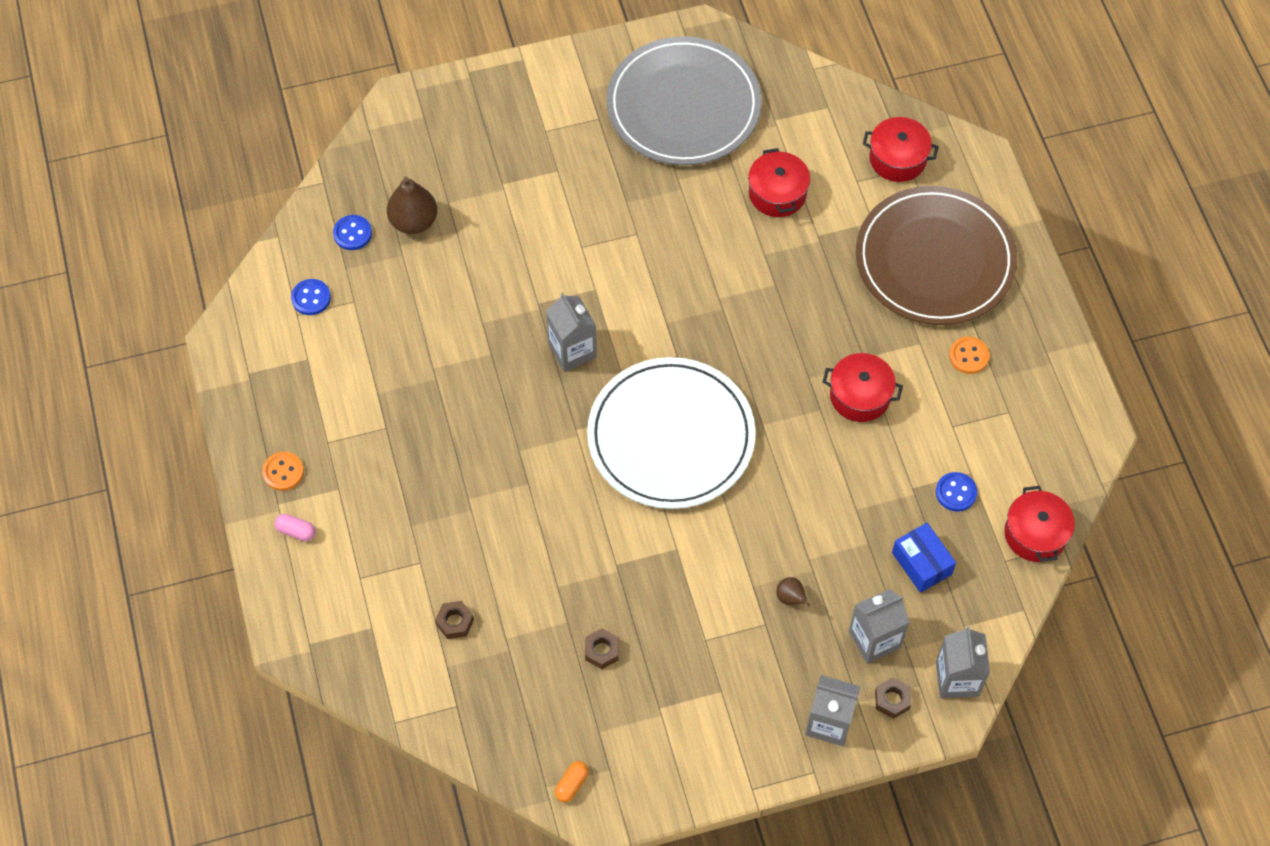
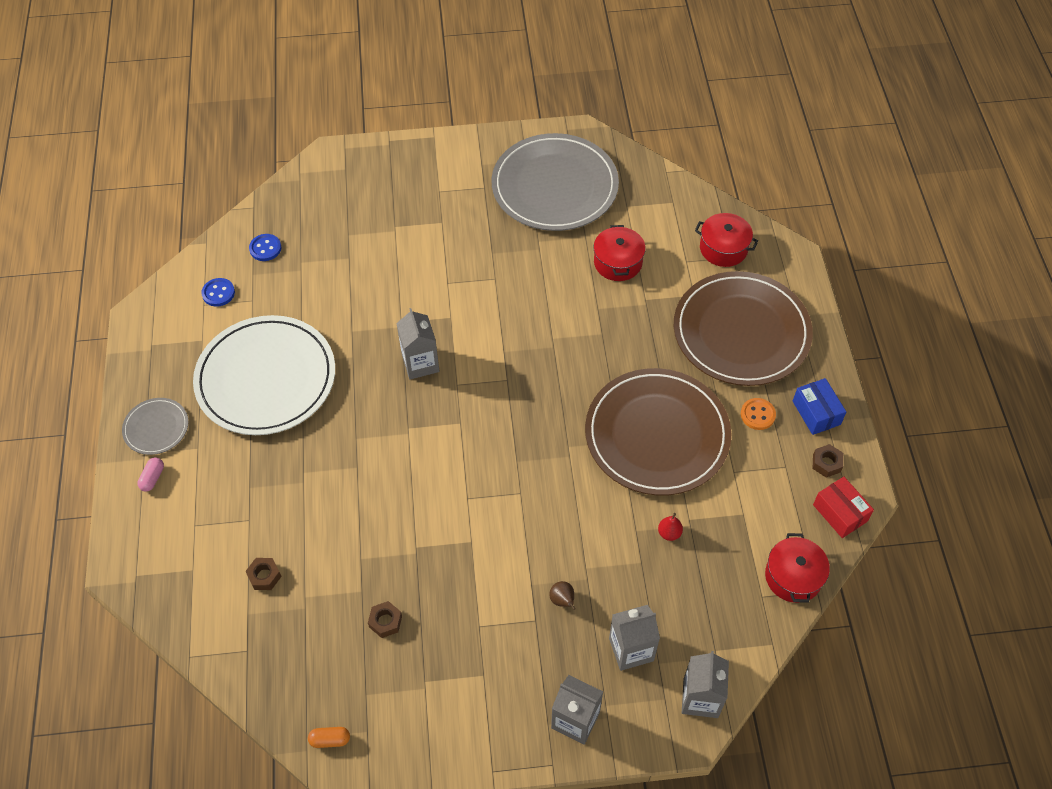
camera: 10 degrees right, 5 degrees down
(283, 472) = (156, 428): orange button -> grey plate
(296, 531) = (152, 478): pink capsule -> pink capsule turned 75 degrees clockwise
(414, 221) = (316, 246): brown pear -> none
(571, 784) = (330, 739): orange capsule -> orange capsule turned 45 degrees clockwise
(671, 436) = (487, 445): white plate -> white plate (266, 378)
(860, 396) = (657, 434): red pot -> brown plate
(892, 700) = (637, 708): brown nut -> brown nut (826, 463)
(893, 506) = (669, 533): none -> red pear
(921, 563) = (686, 587): blue box -> blue box (816, 413)
(956, 492) = (727, 529): blue button -> none
(1075, 455) = (840, 513): none -> red box

